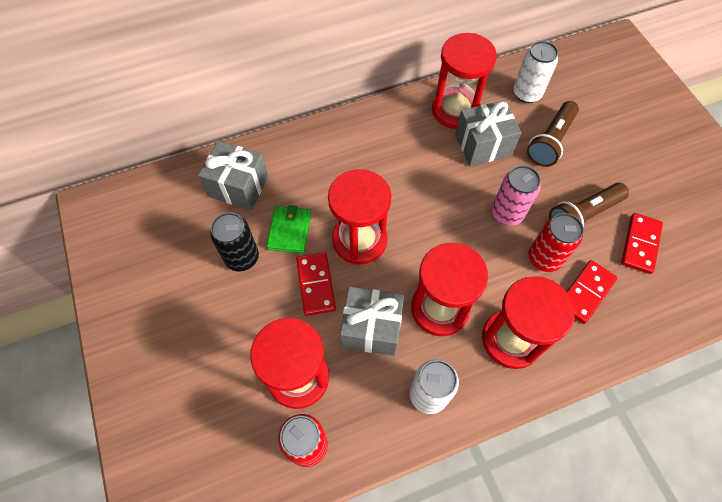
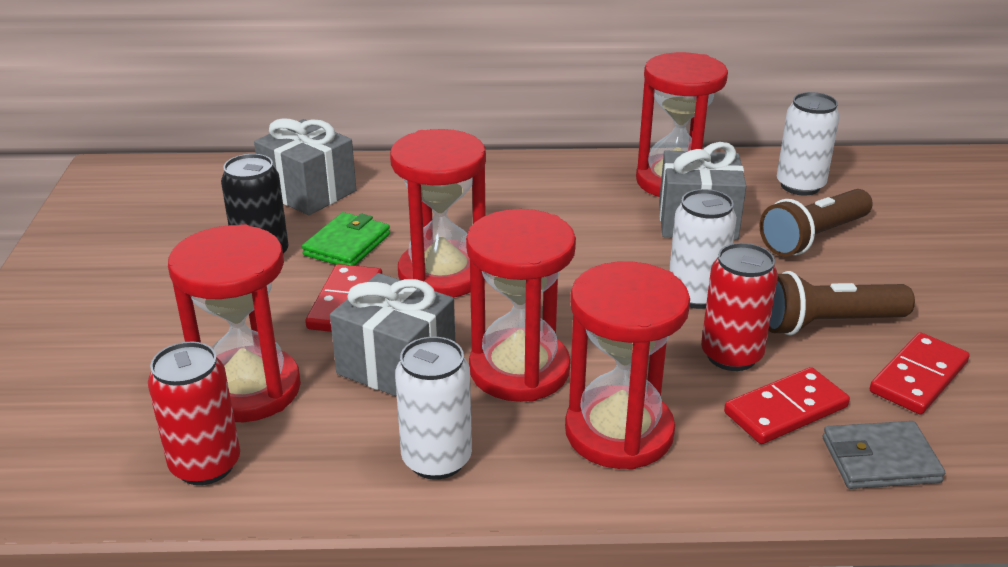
camera: 20 degrees right, 30 degrees down
(507, 213) = (695, 295): pink can -> white can
(642, 314) = (880, 460): none -> grey wallet

